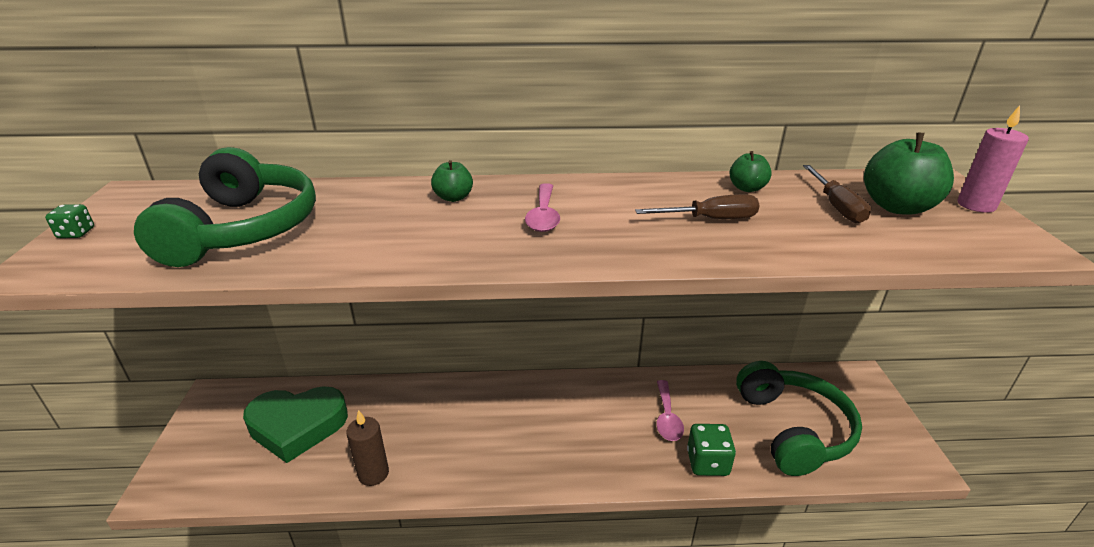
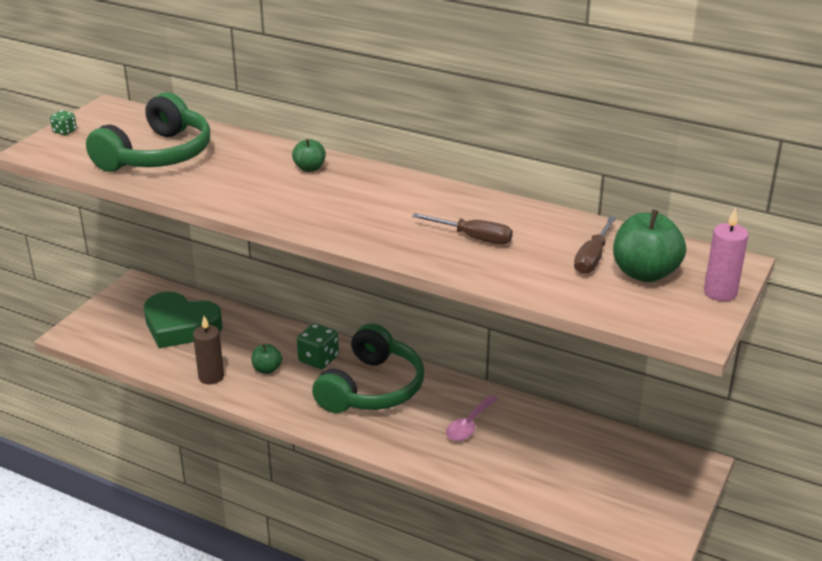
camera: 30 degrees right, 0 degrees up
(543, 216) = (355, 200): pink spoon -> none
(707, 463) = (468, 467): green dice -> green dice (318, 359)
(747, 188) = (543, 223): green apple -> green apple (267, 369)
(793, 429) = (573, 475): green headphones -> green headphones (372, 388)

